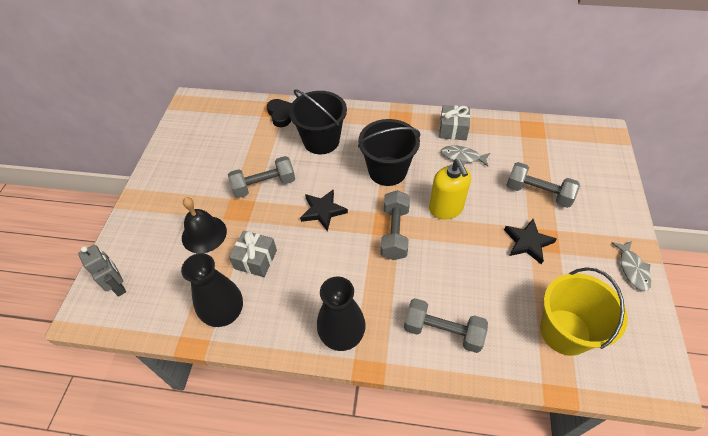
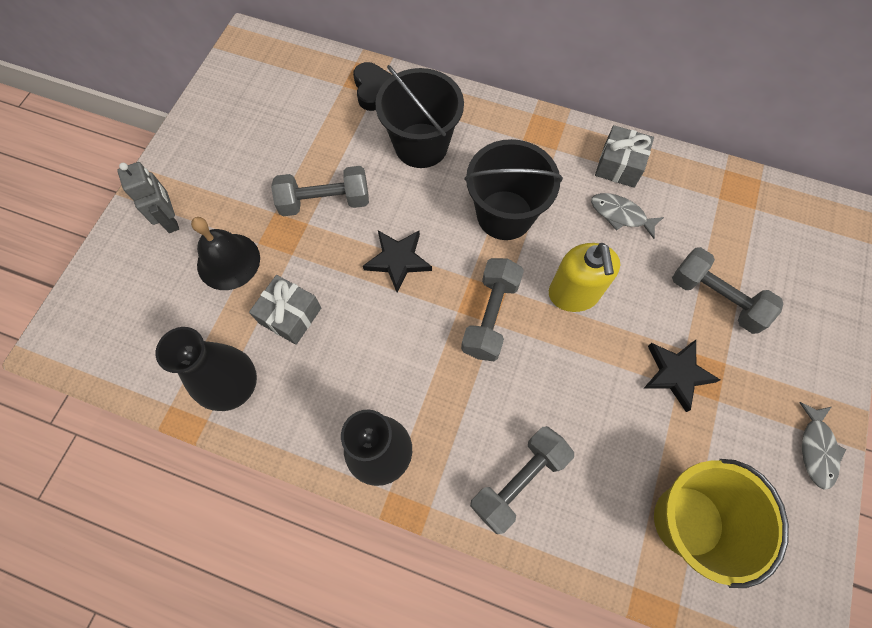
camera: 10 degrees right, 15 degrees up
(118, 286) = (104, 314): grey robot -> grey robot (171, 220)
(443, 331) = (518, 481): grey dumbbell -> grey dumbbell turned 75 degrees counterclockwise

